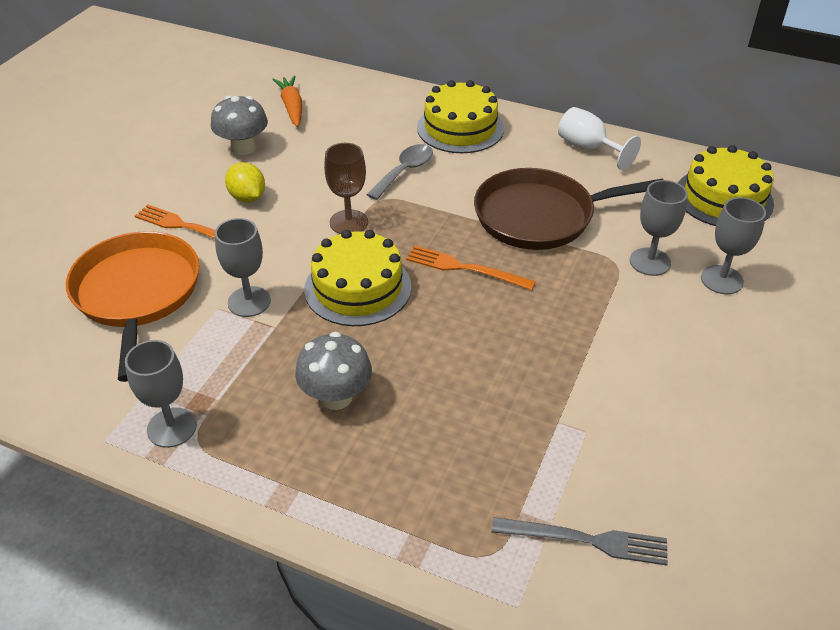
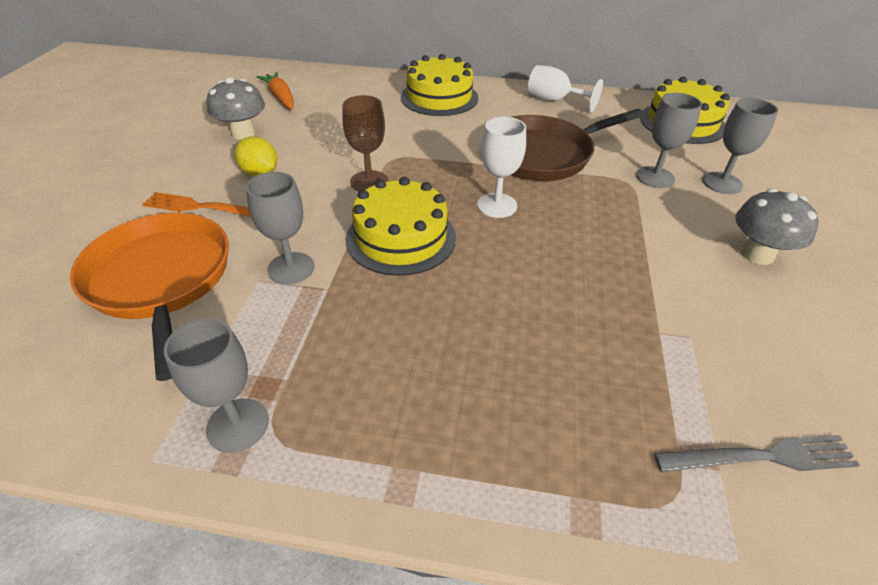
camera: 15 degrees left, 0 degrees up
(336, 397) = (421, 350): grey mushroom -> grey mushroom (757, 254)
(404, 171) = (405, 134): grey spoon -> none
(465, 268) = (497, 205): orange fork -> white goblet

